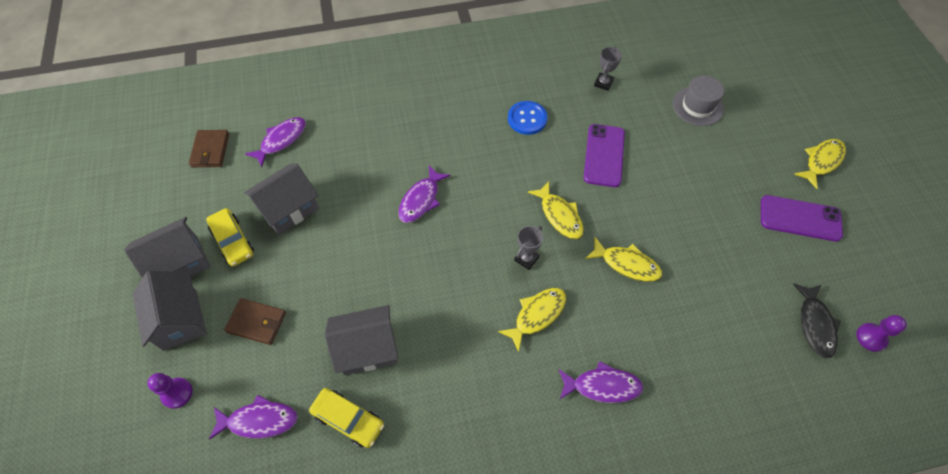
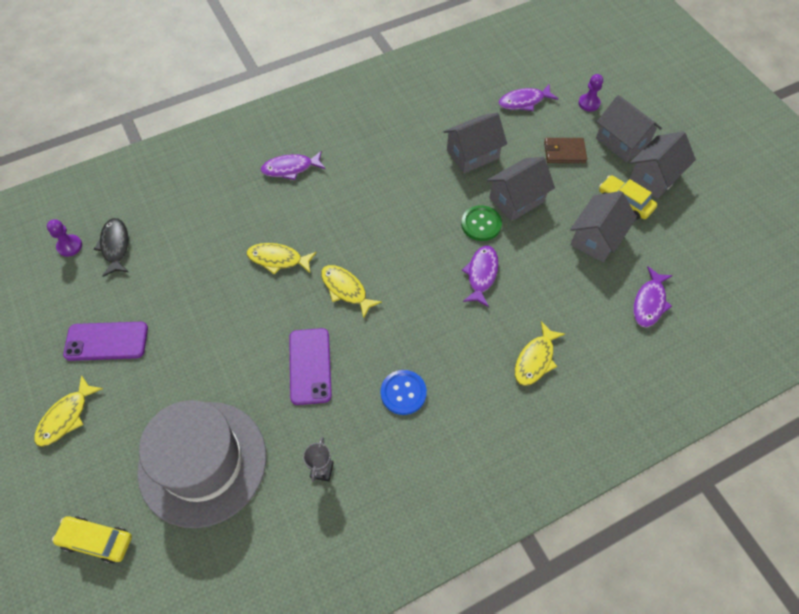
camera: 165 degrees right, 0 degrees up
(210, 150) = (709, 275): brown wallet -> none
(346, 272) = (516, 200): none -> grey house
(348, 419) = (465, 114): yellow car -> yellow car (96, 540)
(398, 253) = (481, 224): none -> green button
(526, 259) = (368, 244): grey trophy -> none
(537, 315) = (349, 203): yellow fish -> yellow fish (535, 359)
(697, 106) = (202, 463): grey hat -> grey hat, size x2.02

